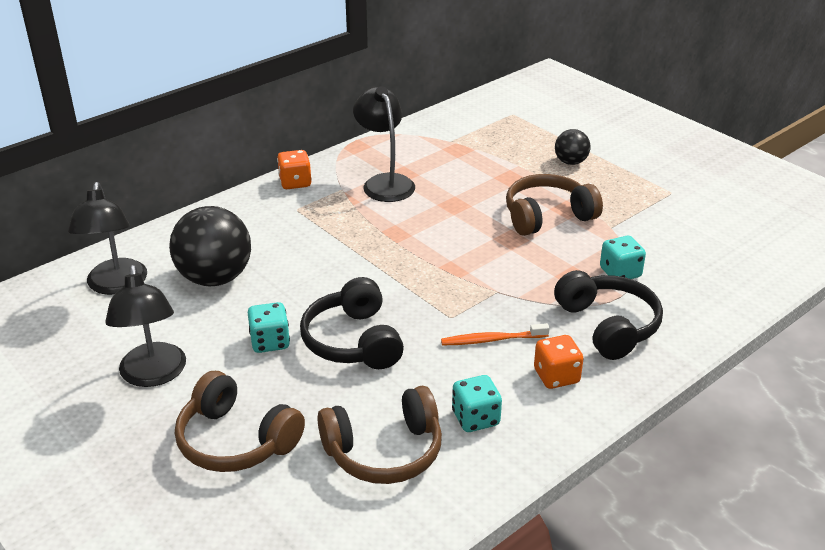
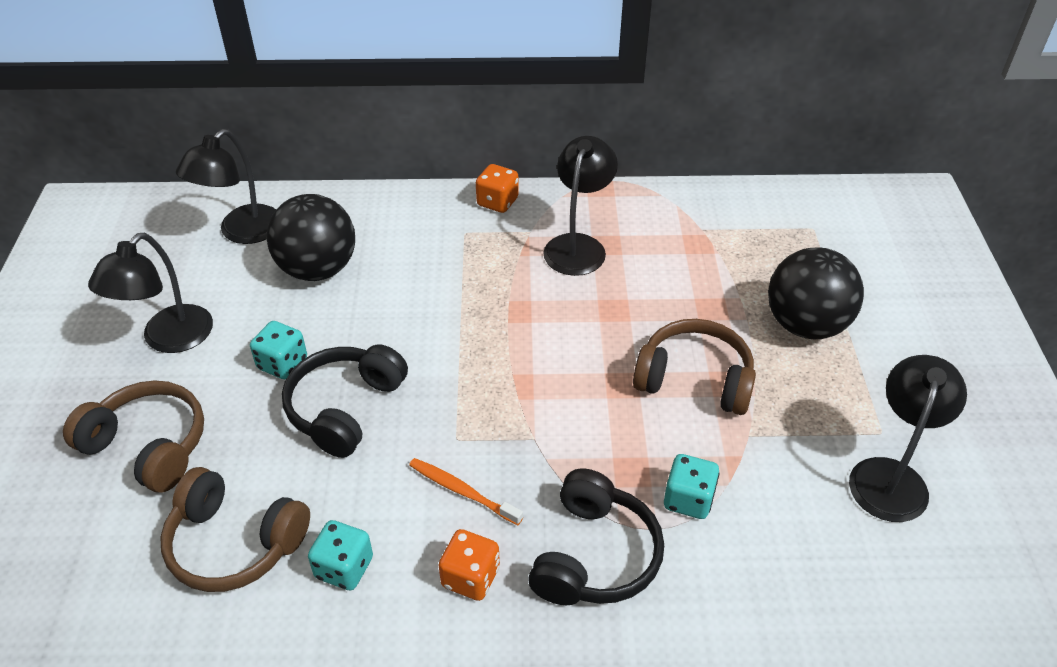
camera: 40 degrees right, 10 degrees up
(236, 440) = (148, 446): brown headphones -> brown headphones turned 135 degrees clockwise
(570, 162) = (805, 325): black ball -> black ball, size x1.89
(700, 209) = (891, 476): none -> black lamp

